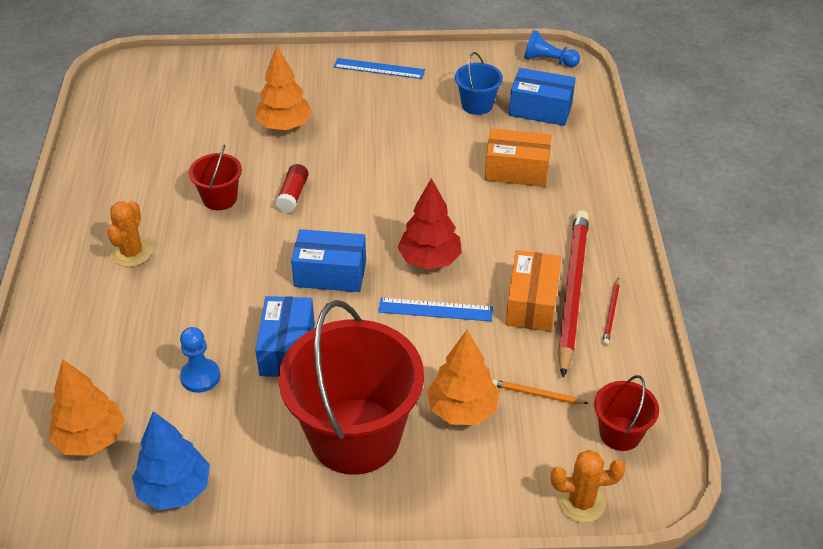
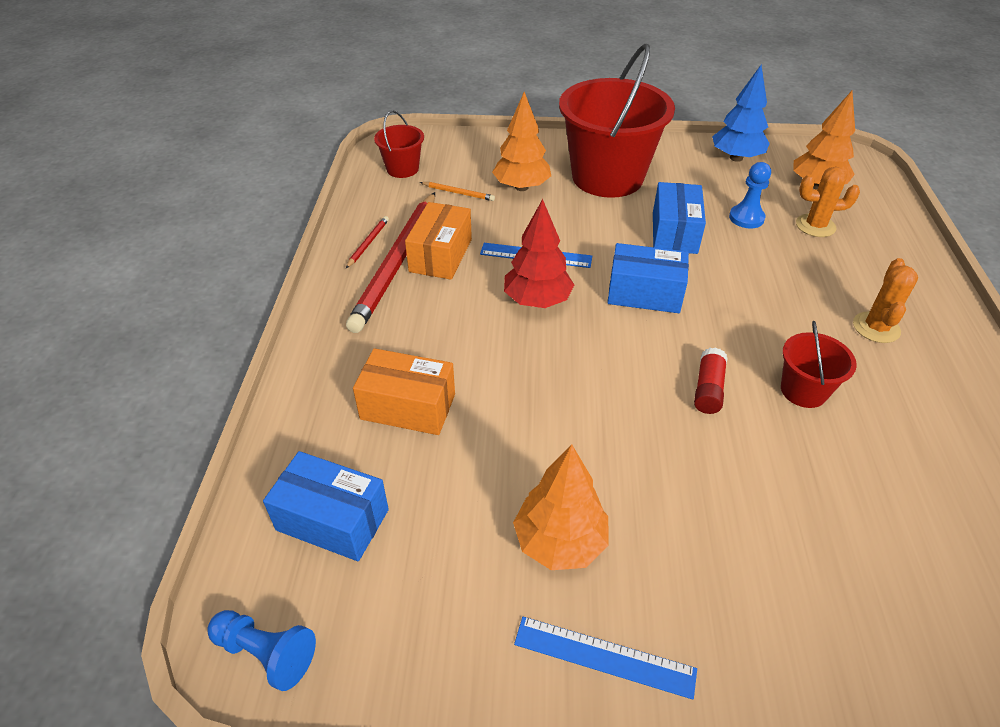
camera: 175 degrees left, 0 degrees up
(285, 126) = (752, 514): orange tree -> orange tree (560, 542)
(477, 105) = (434, 539): blue bucket -> none
(581, 502) = (447, 139): orange cactus -> orange cactus (815, 226)

